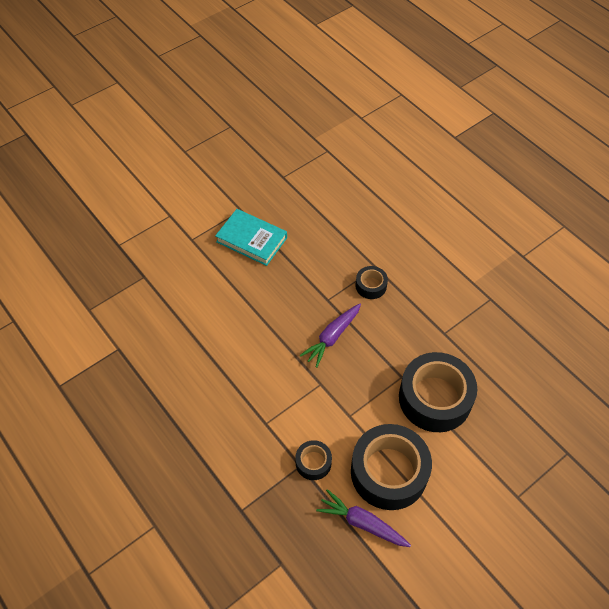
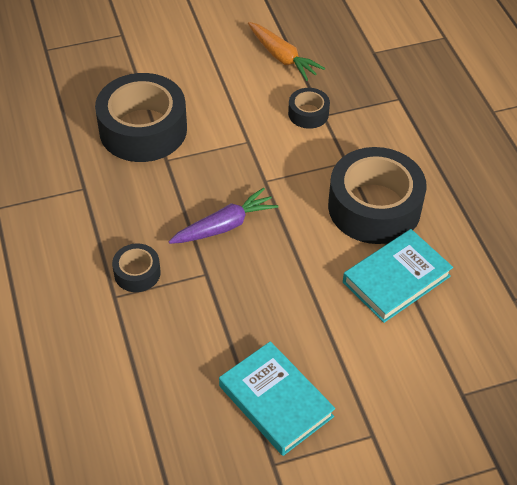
camera: 160 degrees left, 5 degrees down
(201, 337) = (396, 279): none -> turquoise book
(362, 523) = (282, 57): purple carrot -> orange carrot
(389, 472) = (233, 85): black tape -> black tape (374, 207)

